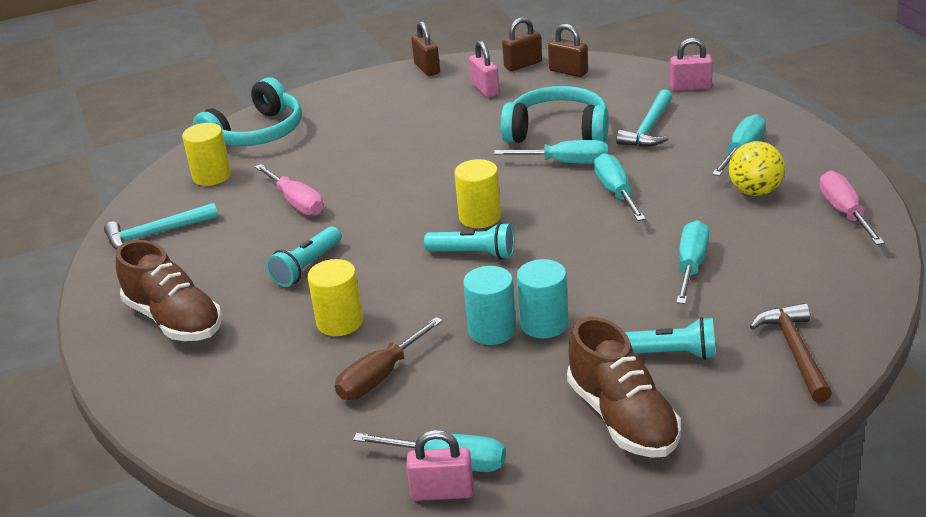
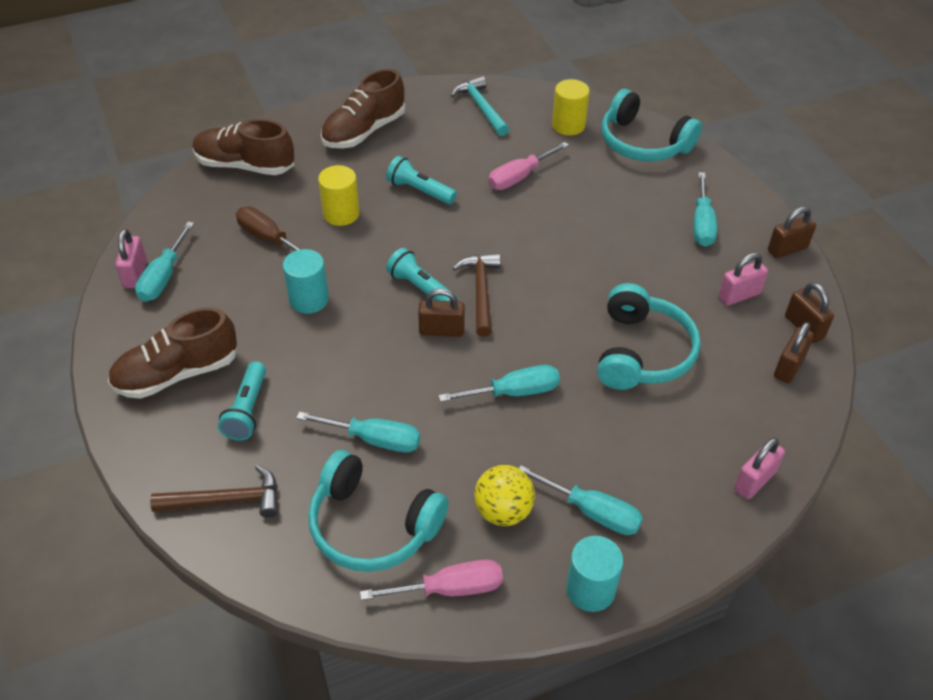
camera: 85 degrees right, 15 degrees up
(220, 420) = (245, 165): none -> brown shoe
(474, 254) = (421, 288): turquoise flashlight -> turquoise flashlight turned 120 degrees clockwise
(480, 217) = (481, 292): yellow cylinder -> brown hammer
(537, 237) = (441, 330): none -> brown padlock
(544, 324) = (309, 331): turquoise cylinder -> turquoise cylinder (590, 589)
(566, 163) = (576, 356): turquoise screwdriver -> turquoise screwdriver (702, 224)
(649, 128) = (648, 430): turquoise hammer -> none
(690, 87) = (754, 481): pink padlock -> pink padlock turned 45 degrees clockwise
(794, 257) = (372, 525): none -> turquoise headphones

